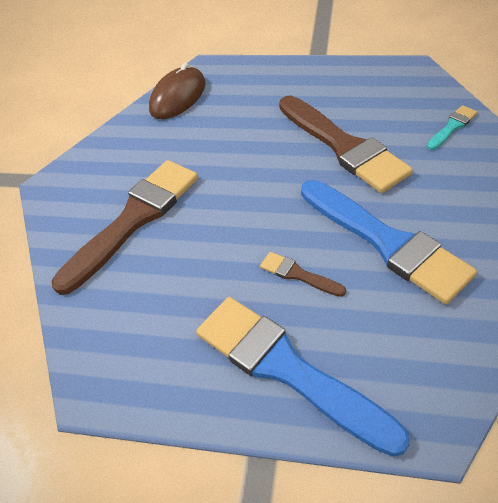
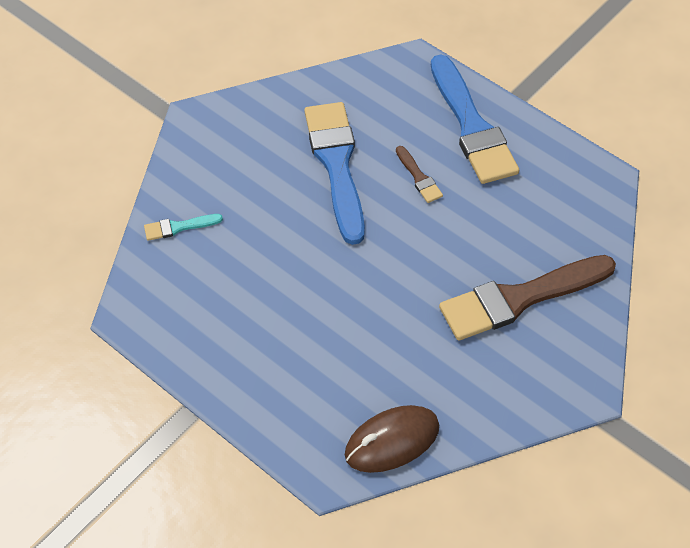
camera: 155 degrees left, 5 degrees up
(343, 146) = (286, 265): brown brush -> none

